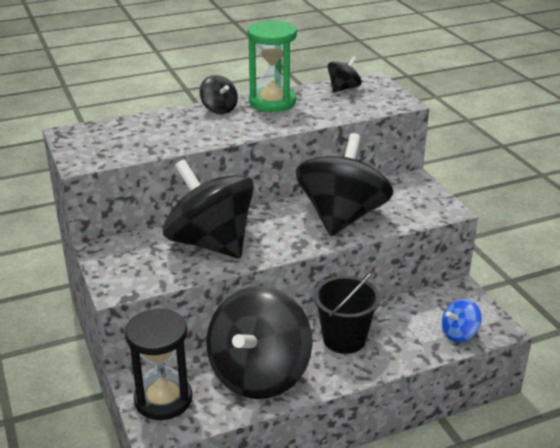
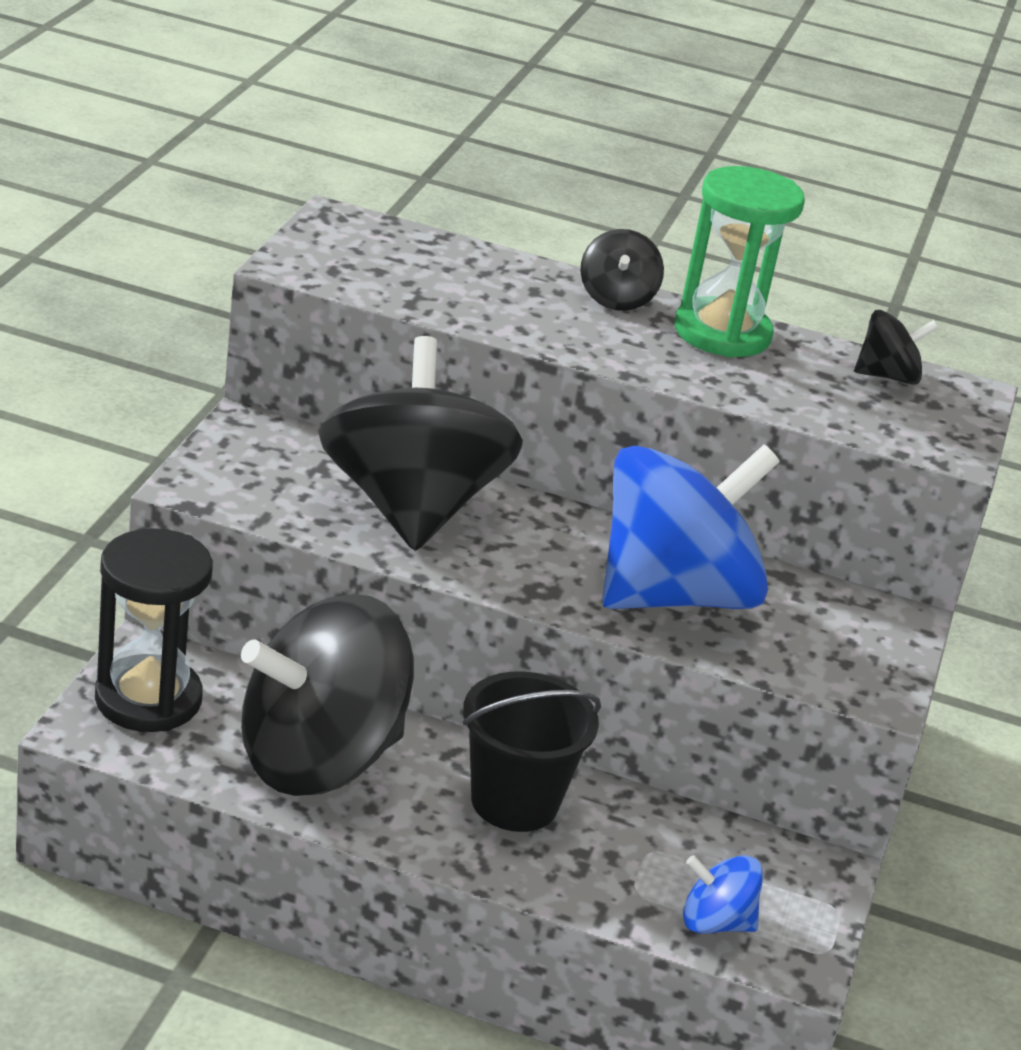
camera: 35 degrees right, 0 degrees up
(342, 217) = (674, 595): black spinning top -> blue spinning top

